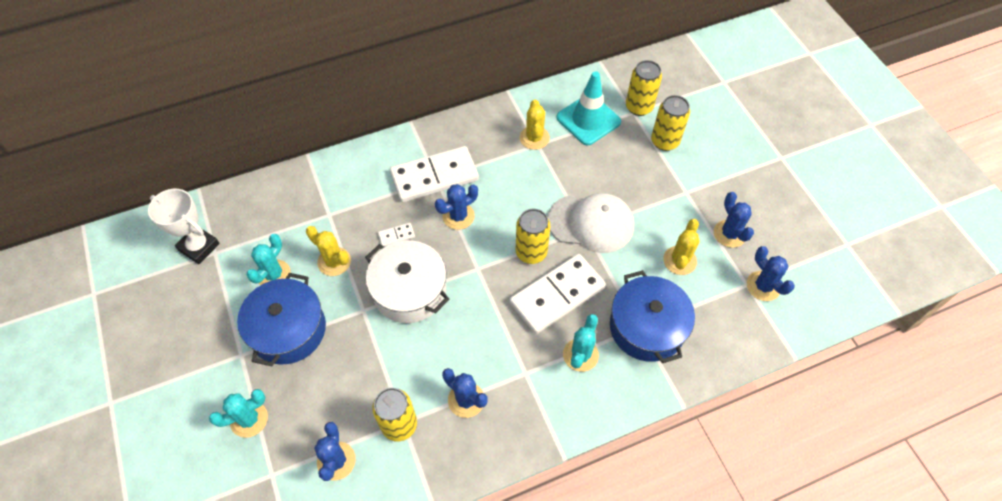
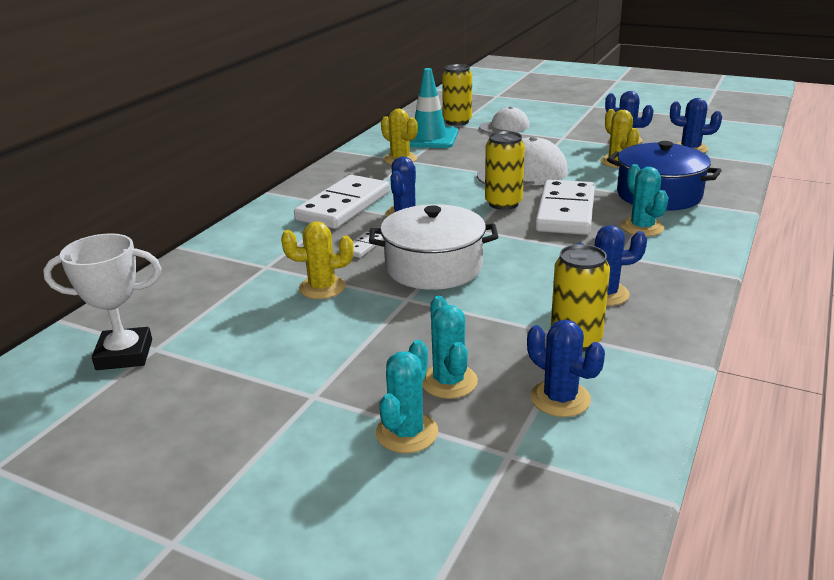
camera: 40 degrees left, 30 degrees down
(273, 274) = (262, 326): turquoise cactus -> turquoise cactus (449, 381)
(288, 330) = (344, 350): blue pot -> none
(664, 141) = (504, 126): yellow can -> white cap

